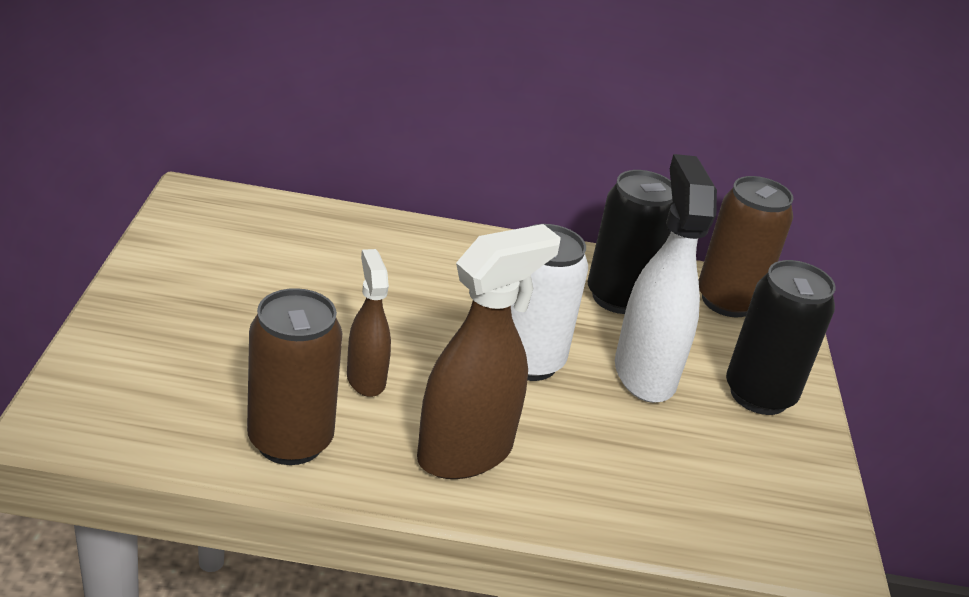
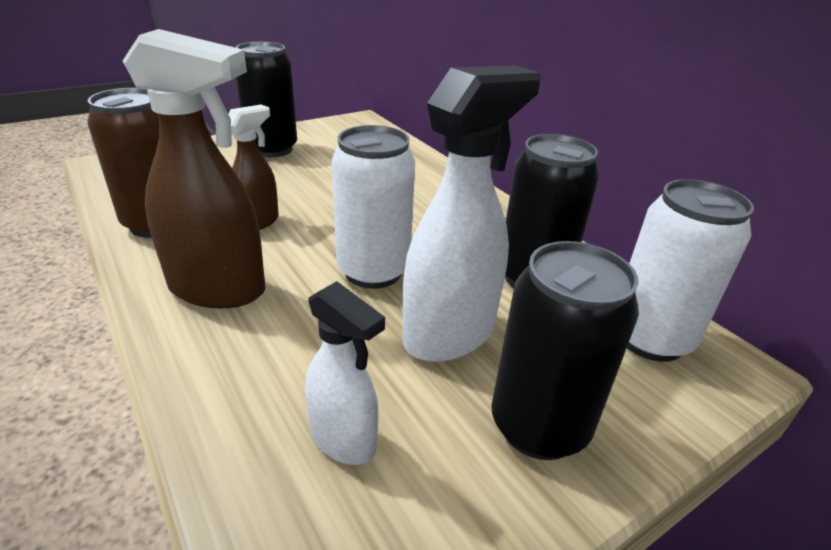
camera: 55 degrees right, 0 degrees up
(193, 290) = (272, 149): none -> black can
(704, 475) = (344, 440): none -> white spray bottle
(727, 301) = (650, 338): brown can -> white can

